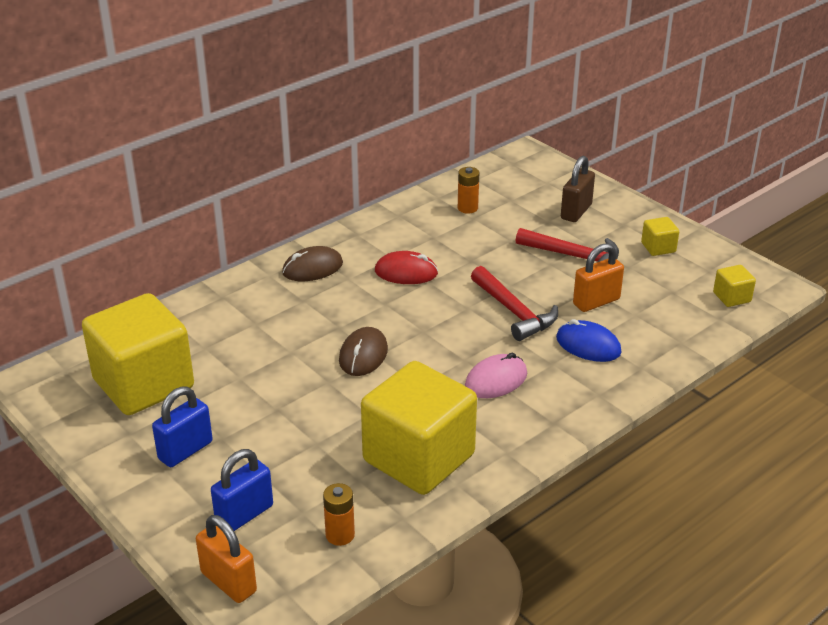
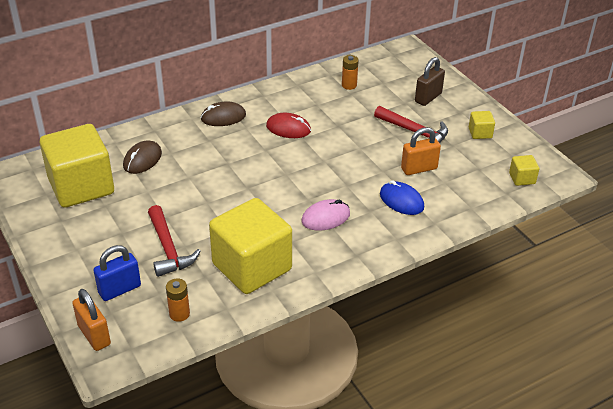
camera: 10 degrees right, 5 degrees up
(185, 450) = (94, 238): blue padlock -> none
(363, 355) = (238, 186): brown mouse -> brown mouse (142, 159)
(514, 312) = (356, 168): red hammer -> red hammer (168, 248)

